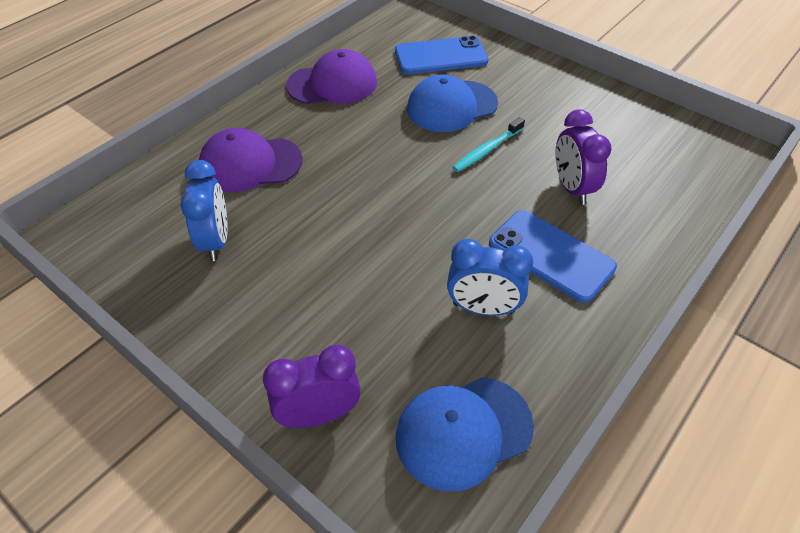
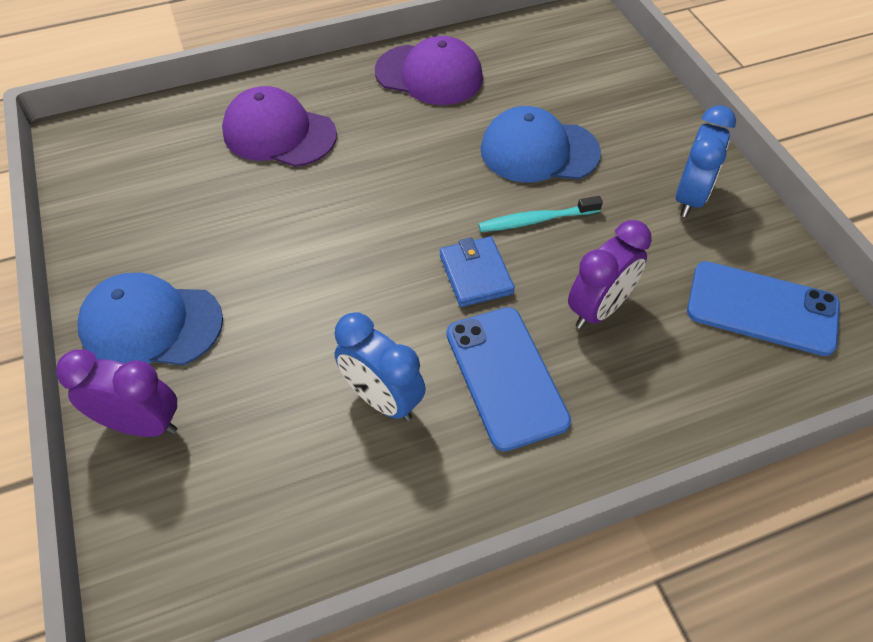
camera: 30 degrees right, 5 degrees up
(215, 241) = (187, 202): blue clock -> blue clock (689, 197)
(441, 56) = (576, 85): blue phone -> blue phone (762, 308)
(463, 432) = (256, 518): blue cap -> blue cap (151, 324)
(477, 200) = (476, 274): none -> blue wallet
(572, 188) = (598, 309): purple clock -> purple clock turned 150 degrees counterclockwise

